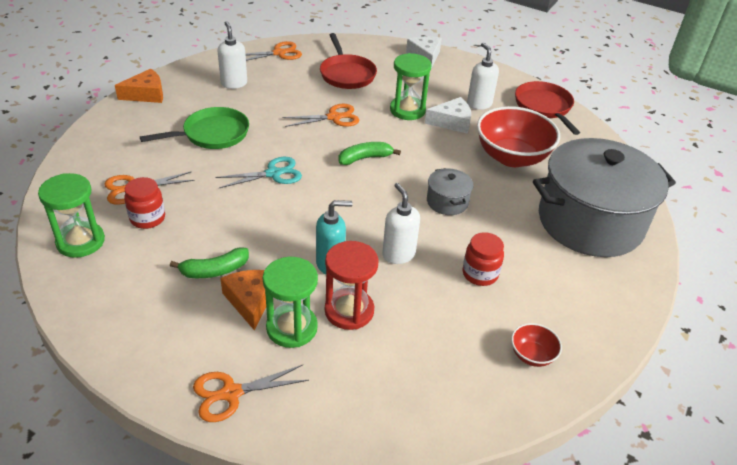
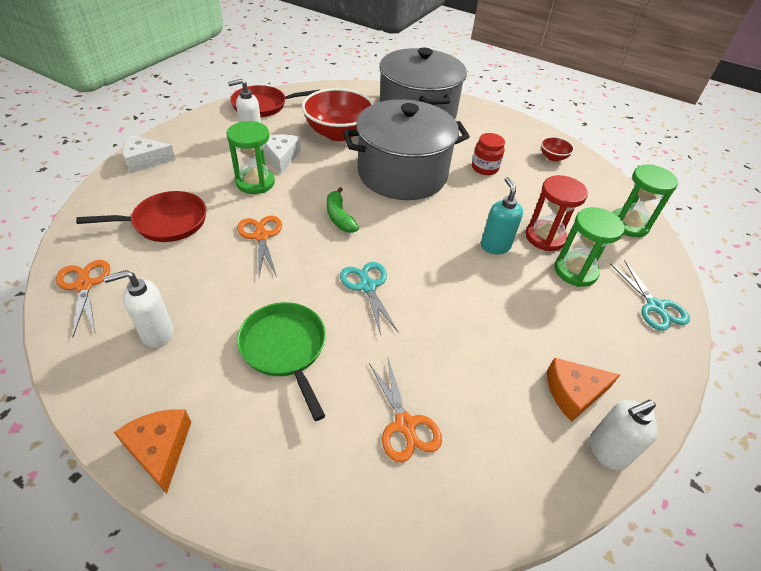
camera: 90 degrees left, 5 degrees up
(80, 241) = (515, 468): green hourglass -> green hourglass (629, 224)
(147, 218) = (460, 399): red jar -> none
(214, 270) = (526, 327): green banana -> none
(231, 393) = (655, 306): orange scissors -> turquoise scissors
(250, 301) = (555, 298): orange cheese -> orange cheese (573, 393)
(398, 254) = (473, 206): white soap dispenser -> white soap dispenser (607, 451)
(447, 202) = (402, 174): grey pot -> grey pot, size x2.45

